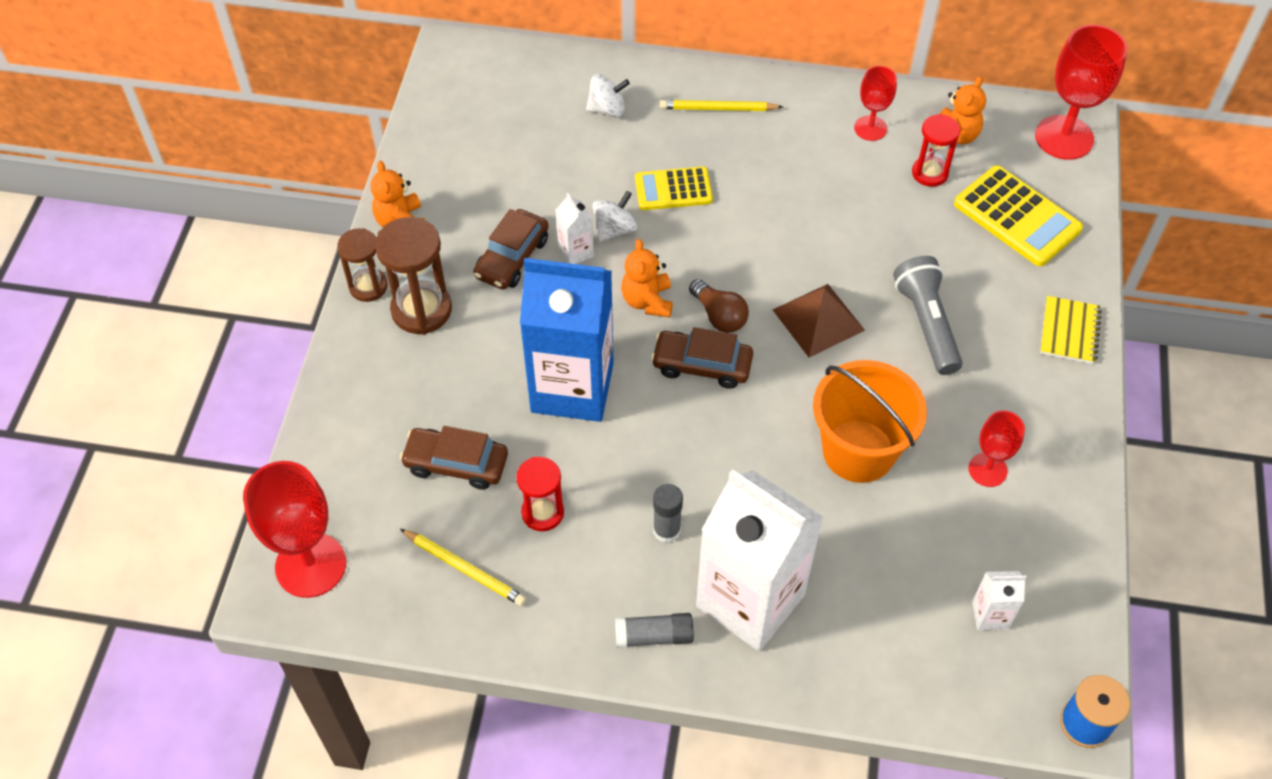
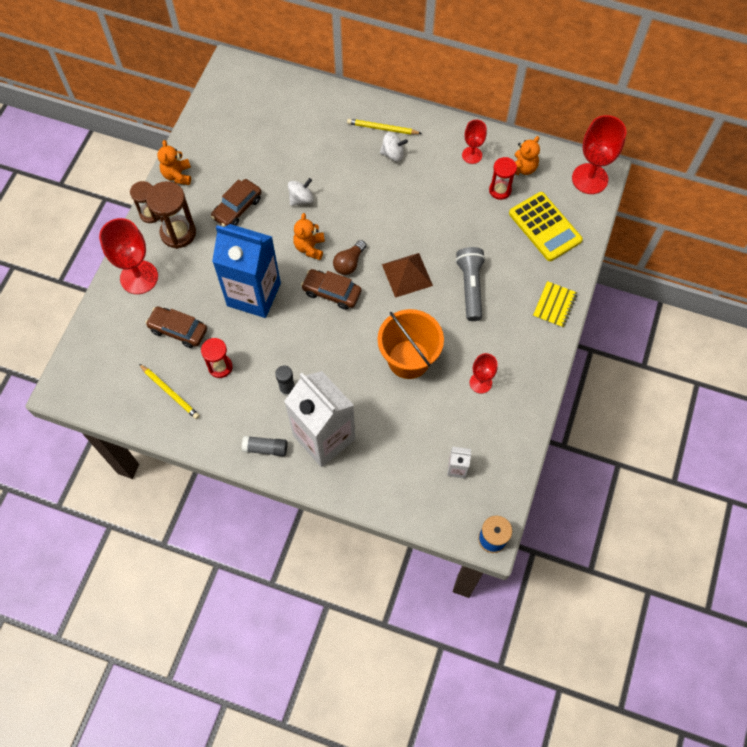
camera: 10 degrees right, 10 degrees up
(311, 565) = (86, 376): red goblet -> red goblet (139, 277)
(576, 252) = (275, 210): white carton -> none
(607, 109) = (315, 119): white spinning top -> white spinning top (393, 154)
(673, 189) = (342, 178): yellow calculator -> none
(719, 316) = (349, 263): brown light bulb -> brown light bulb turned 60 degrees clockwise

